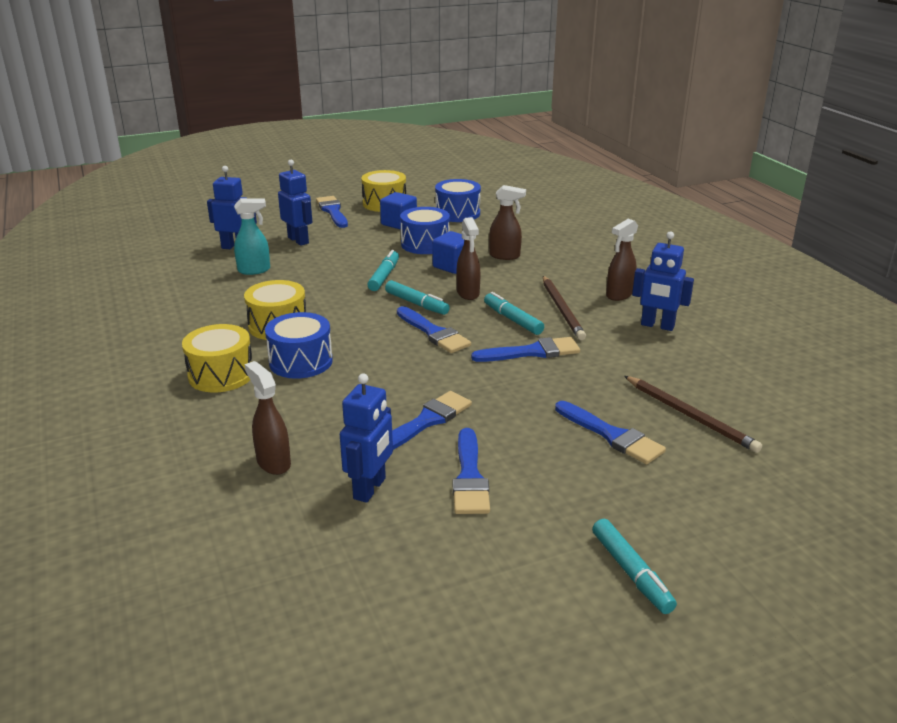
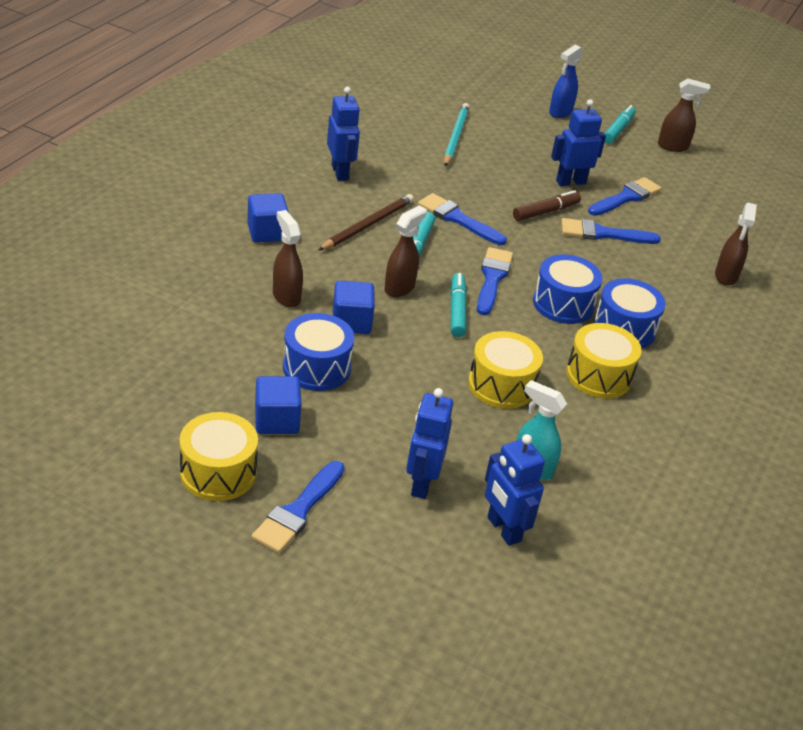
camera: 135 degrees left, 10 degrees up
(221, 375) = (696, 361): yellow drum -> yellow drum (501, 385)
(370, 488) = (687, 228): blue robot -> blue robot (570, 182)
(384, 276) = (428, 359): turquoise marker -> none
(457, 213) = (190, 384): blue drum -> blue drum (563, 304)
(497, 405) = (546, 212): none -> brown marker
(589, 271) = (267, 232): none -> blue cube
(611, 435) = (516, 160): blue brush -> none
(619, 295) = (302, 203): brown spray bottle -> brown spray bottle (673, 147)
(689, 416) = (455, 137): brown pencil -> turquoise pencil
(714, 538) = (560, 112): none -> blue spray bottle

